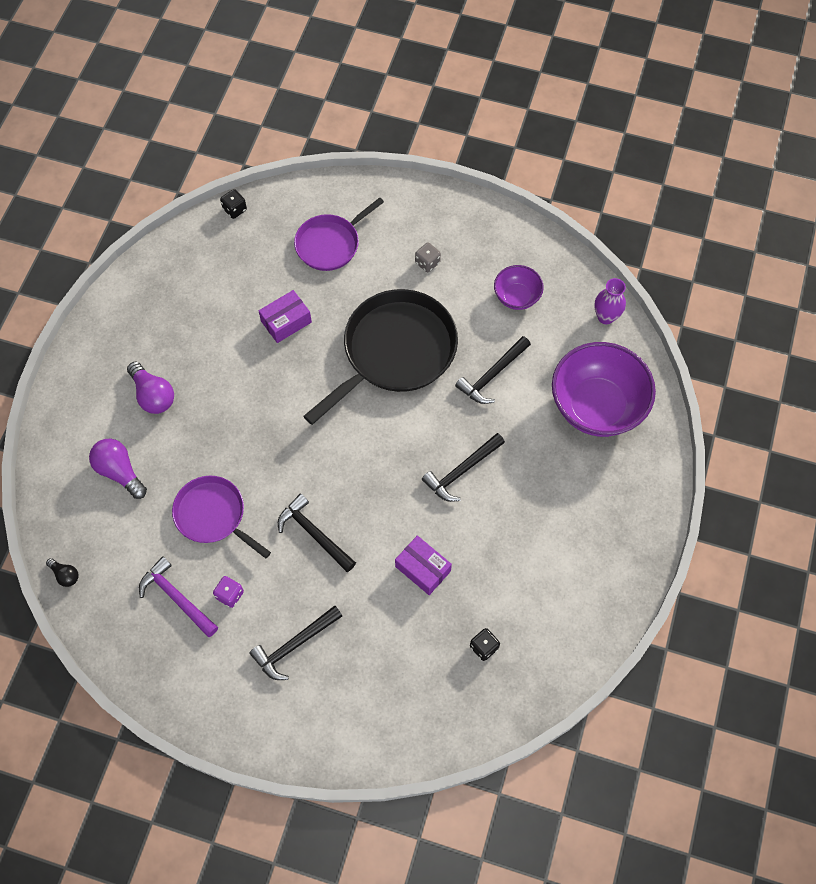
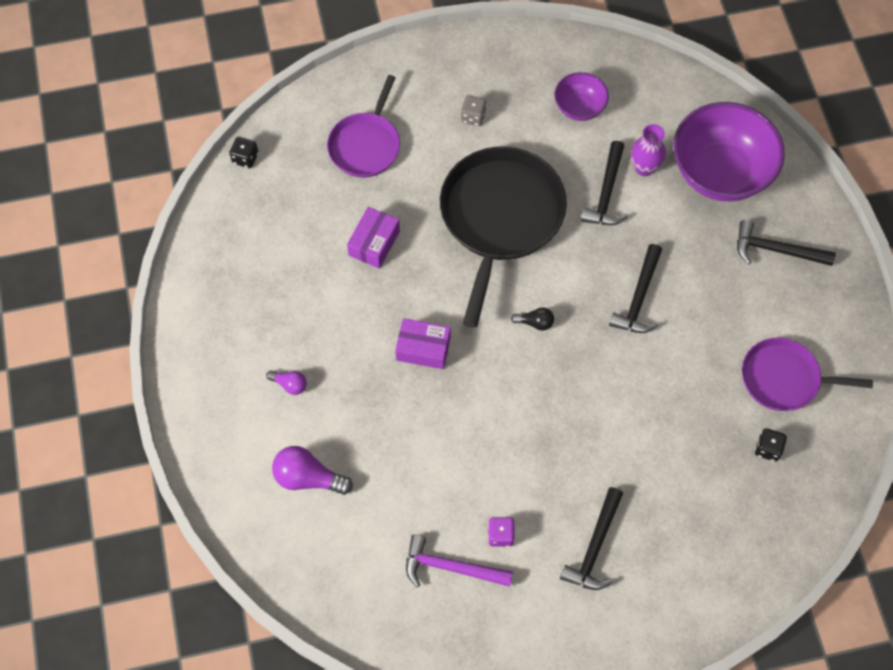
camera: 30 degrees left, 0 degrees up
(65, 575) = (324, 609): black light bulb -> black light bulb (535, 322)
(153, 395) = (290, 384): purple light bulb -> purple light bulb, size x0.56
(213, 515) = (431, 468): purple pan -> purple pan (784, 378)
(314, 533) = (541, 432): black hammer -> black hammer (776, 250)
(423, 569) = (664, 408): purple box -> purple box (423, 348)
(606, 317) = (673, 85): purple vase -> purple vase (644, 168)

